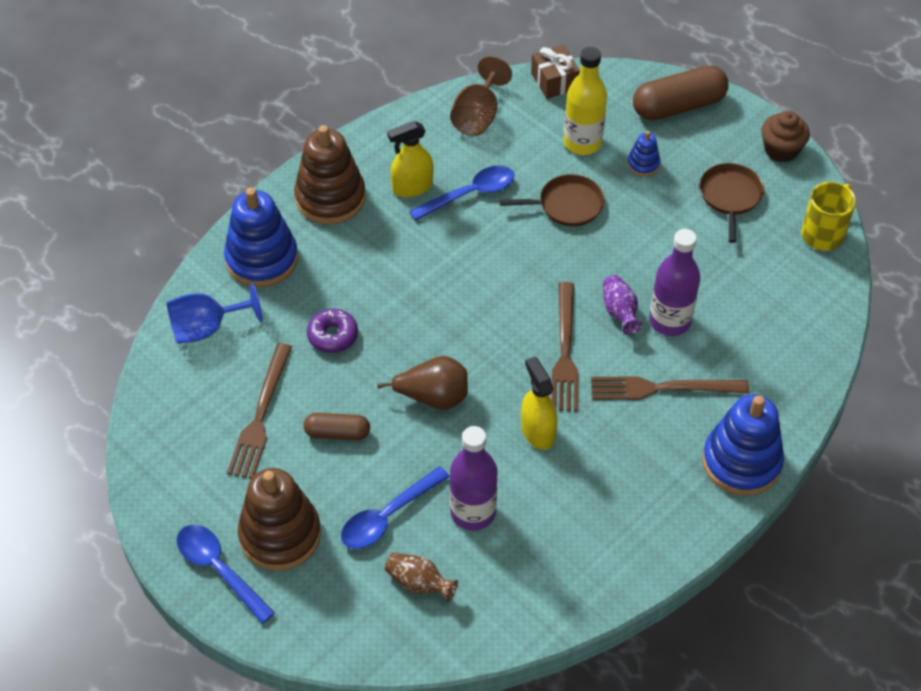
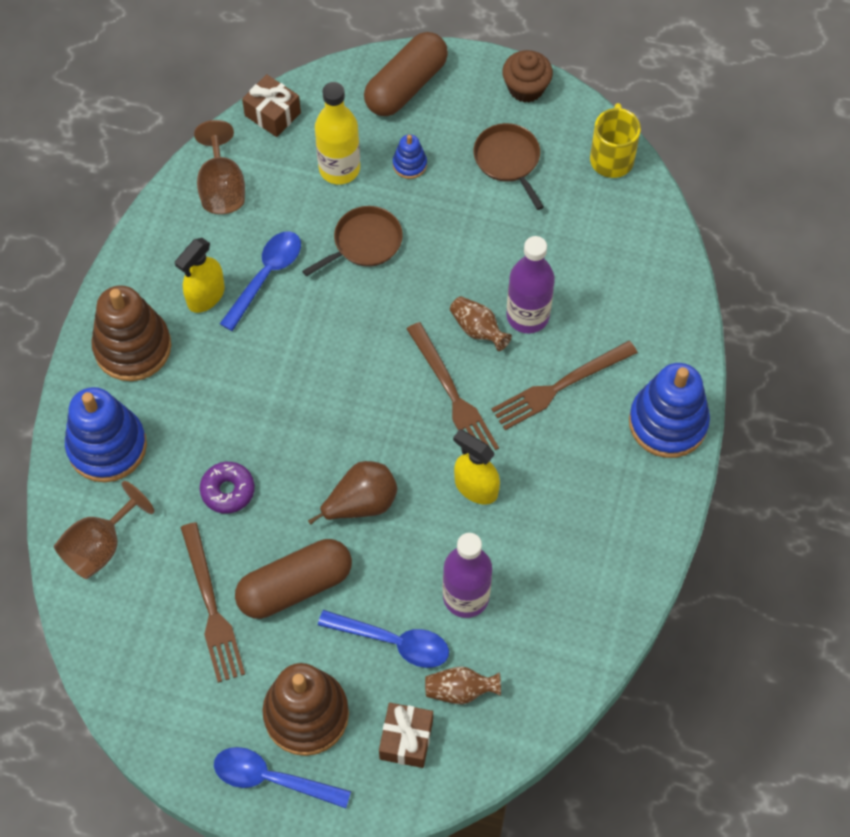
camera: 30 degrees left, 10 degrees up
(207, 328) = (100, 546): blue goblet -> brown goblet
(337, 433) = (295, 586): brown capsule -> brown capsule, size x1.75
(348, 598) = (406, 739): none -> brown gift
(388, 516) = (393, 642): blue spoon -> blue spoon turned 90 degrees counterclockwise
(619, 312) = (478, 329): purple vase -> brown vase

